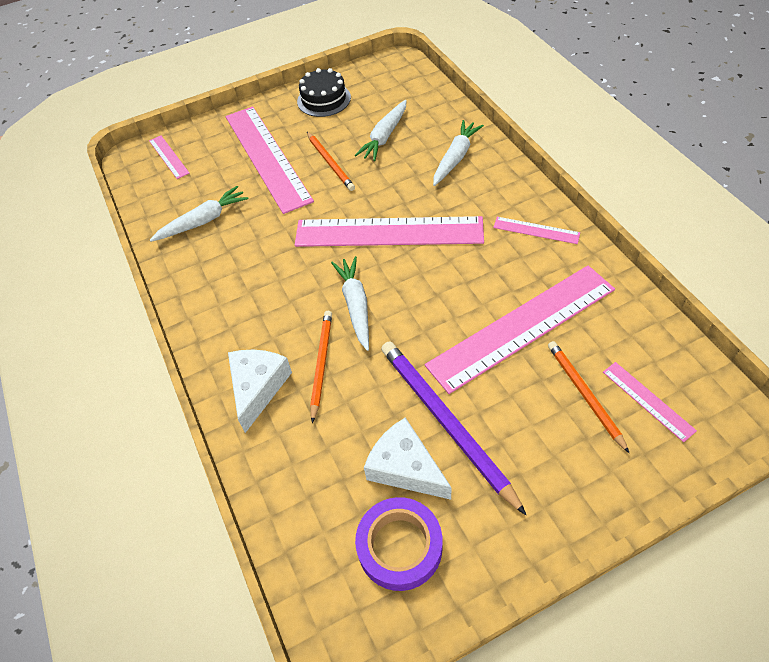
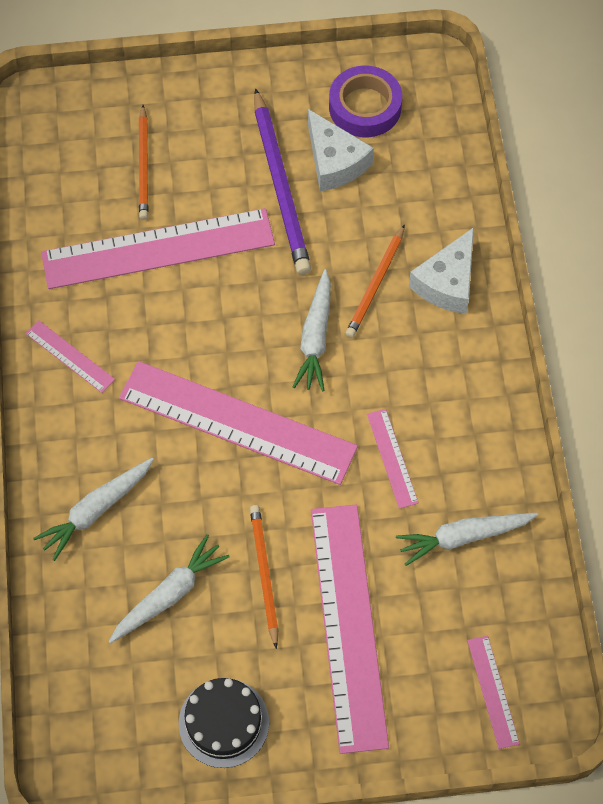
camera: 165 degrees left, 10 degrees up
(647, 400) = (93, 141): pink ruler -> pink ruler (392, 458)

